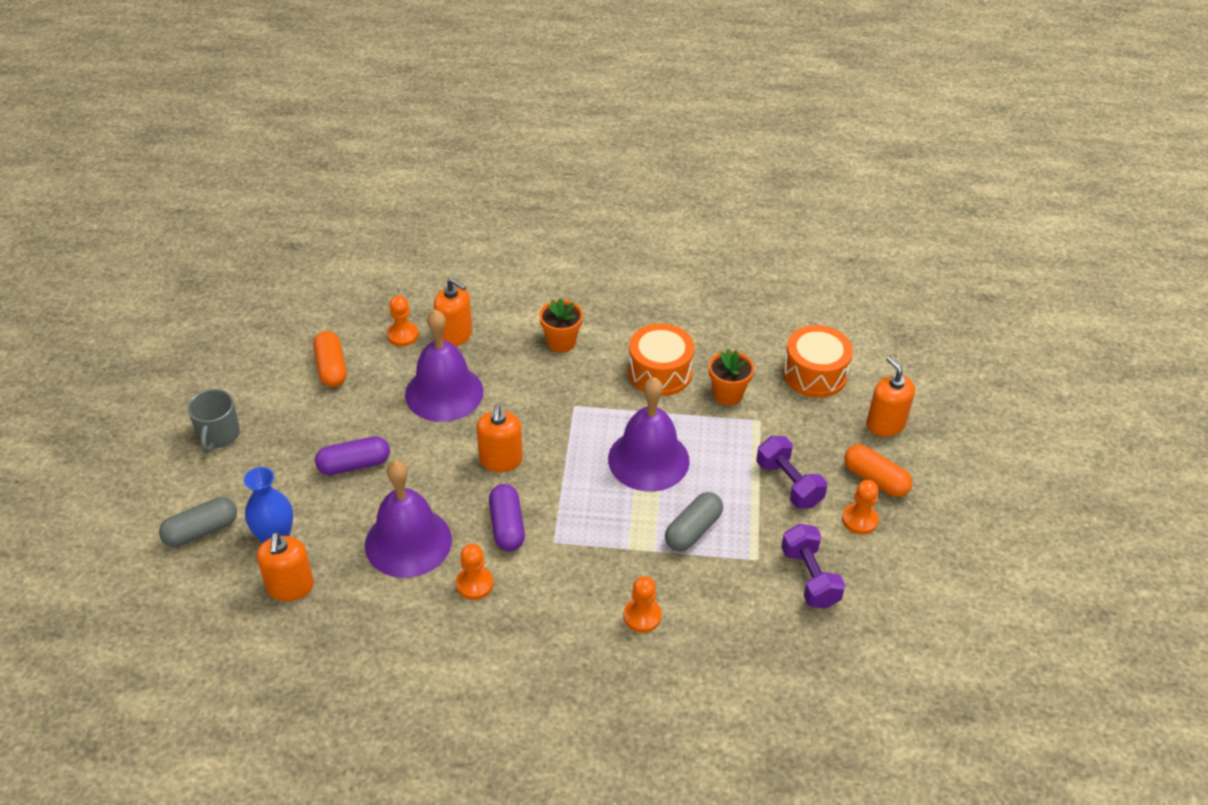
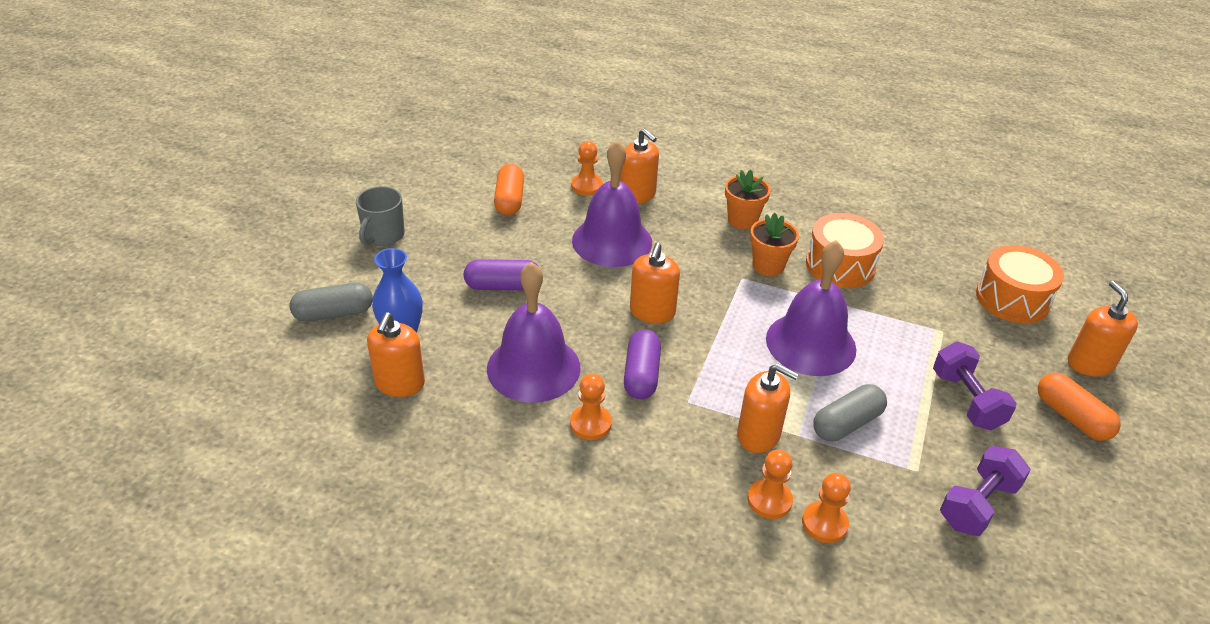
camera: 15 degrees right, 5 degrees down
(621, 559) = (758, 435): none -> orange soap dispenser
(727, 394) = (910, 299): orange flower pot -> orange flower pot (768, 266)
(809, 577) = (978, 504): purple dumbbell -> purple dumbbell turned 45 degrees clockwise
(859, 520) = (1047, 456): orange pawn -> orange pawn (824, 523)

